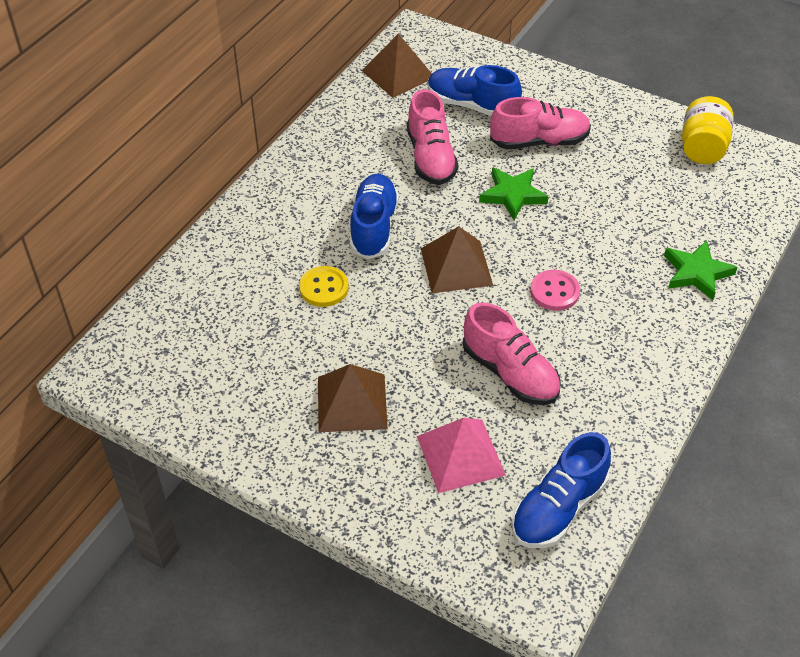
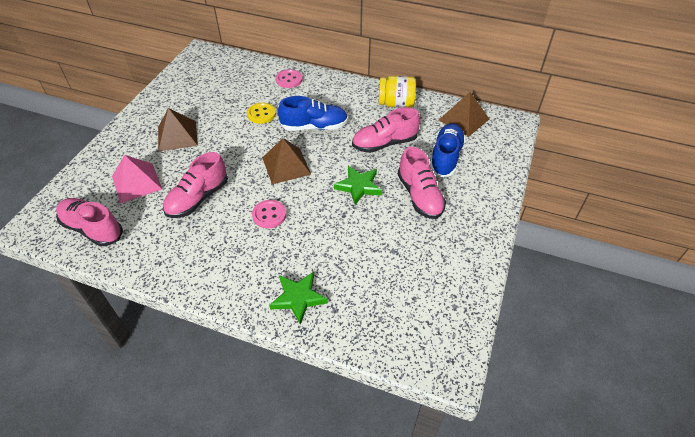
camera: 80 degrees right, 0 degrees up
(238, 246) = (289, 80): none -> pink button
(558, 508) = (92, 229): blue shoe -> pink shoe
(702, 148) = (448, 300): yellow jar -> yellow jar (396, 104)

